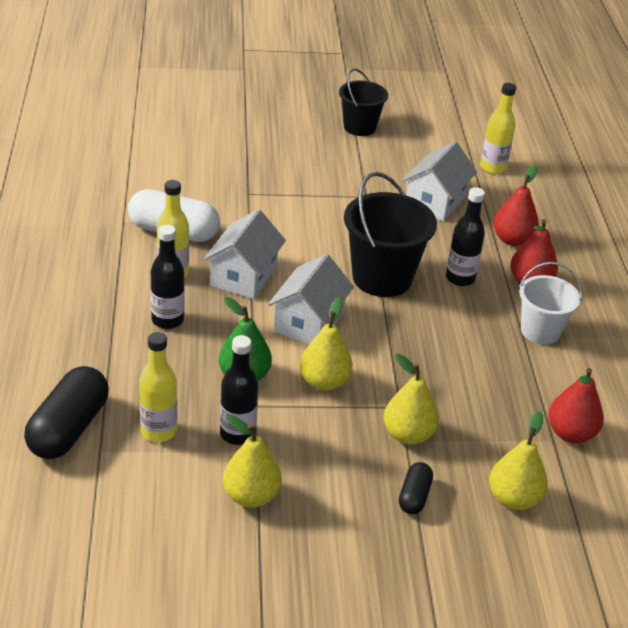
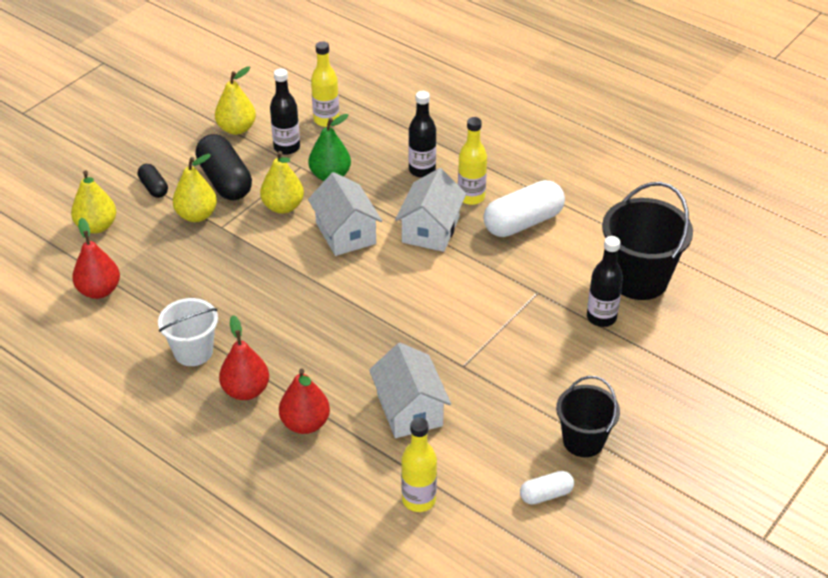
camera: 135 degrees right, 5 degrees up
(69, 429) = (368, 90): black capsule -> black capsule (225, 181)
(244, 276) = (430, 230): white house -> white house turned 45 degrees clockwise
(382, 278) = (349, 303): black bucket -> black bucket (639, 279)
(419, 126) = (546, 494): none -> white capsule
(460, 278) = (298, 349): black bottle -> black bottle (601, 317)

